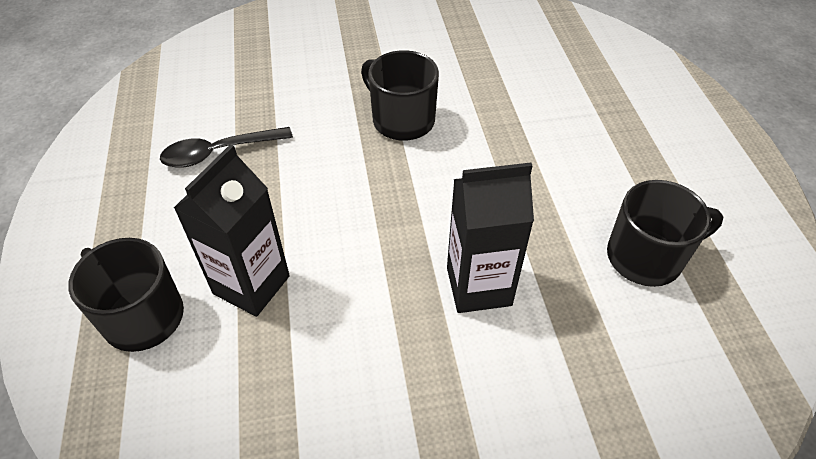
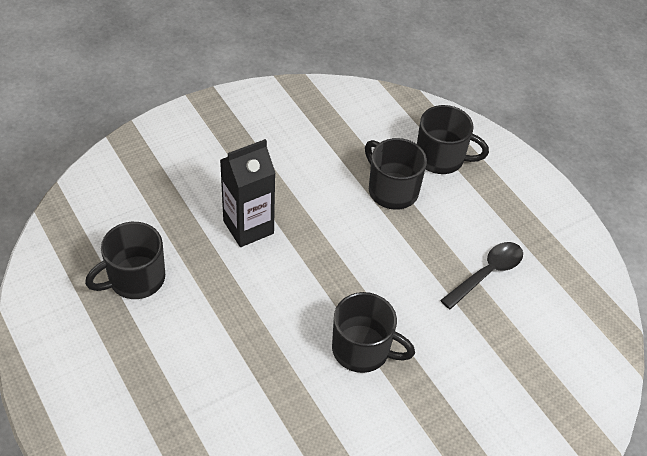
camera: 155 degrees right, 0 degrees up
(251, 285) = (392, 190): black carton -> black mug

